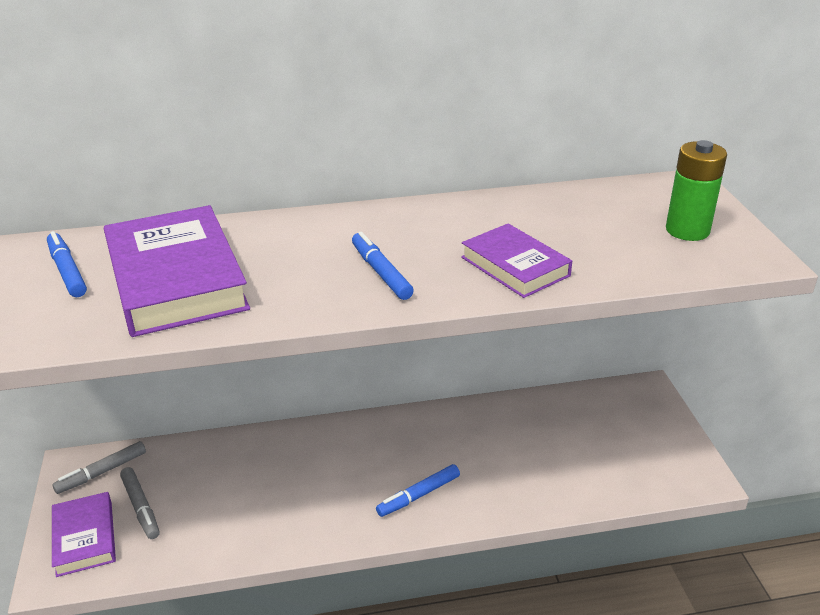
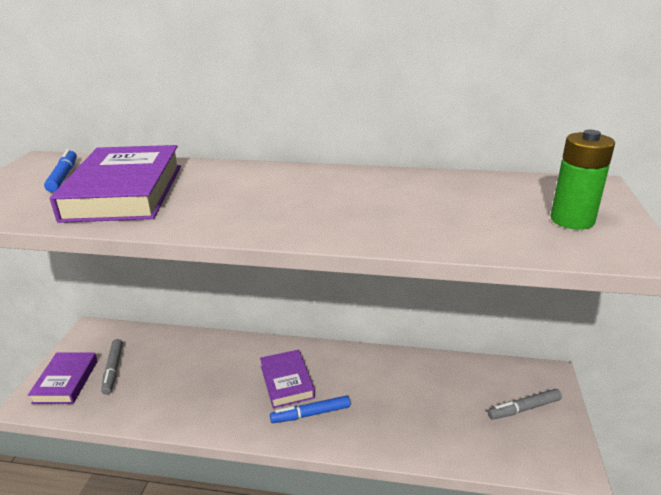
camera: 20 degrees right, 5 degrees down
(102, 472) = (105, 339): grey marker -> grey marker (524, 409)
(381, 272) = (273, 210): blue marker -> none
(515, 266) = (387, 223): purple book -> purple book (287, 381)

